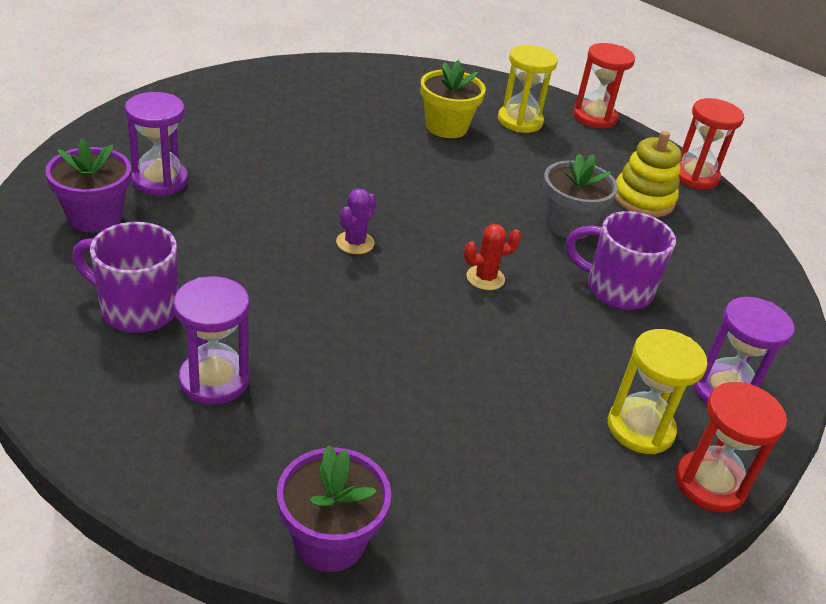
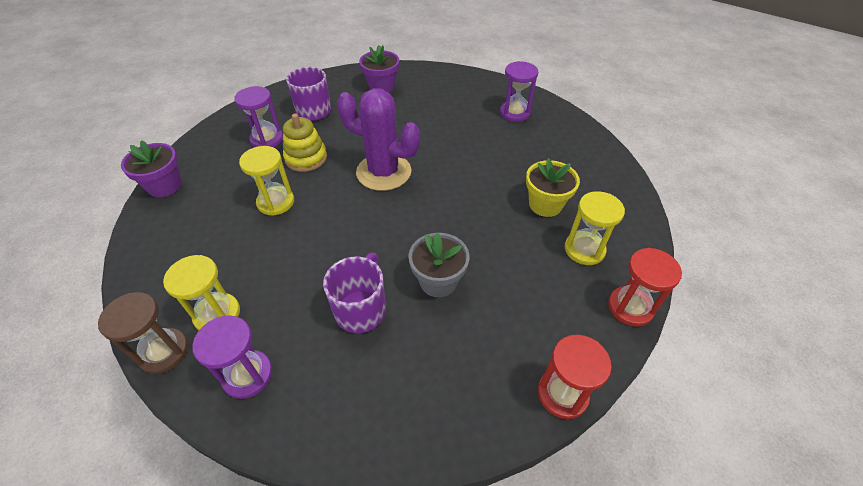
camera: 90 degrees right, 10 degrees up
(160, 180) = (420, 98): purple hourglass -> purple hourglass (514, 113)
(355, 243) = (383, 172): purple cactus -> purple cactus, size x2.38
(407, 366) = (276, 202): none -> yellow hourglass
(485, 278) = (361, 233): red cactus -> none
(643, 199) = (497, 340): yellow stacking toy -> yellow stacking toy (306, 158)
(710, 484) = (164, 352): red hourglass -> brown hourglass

